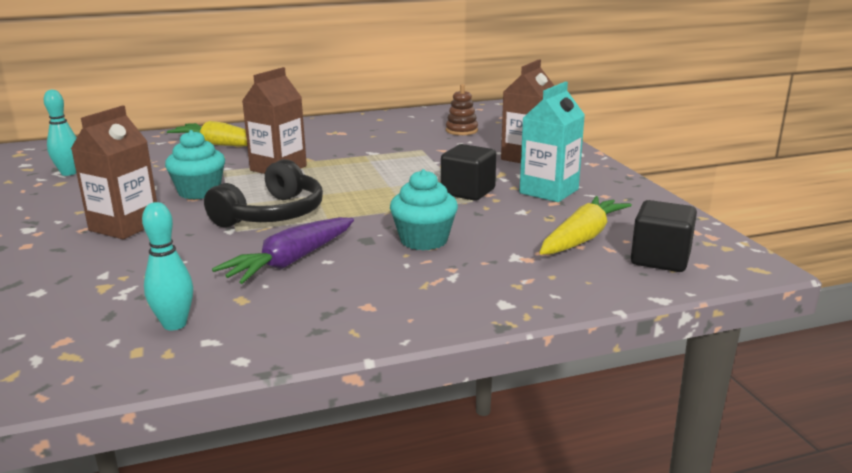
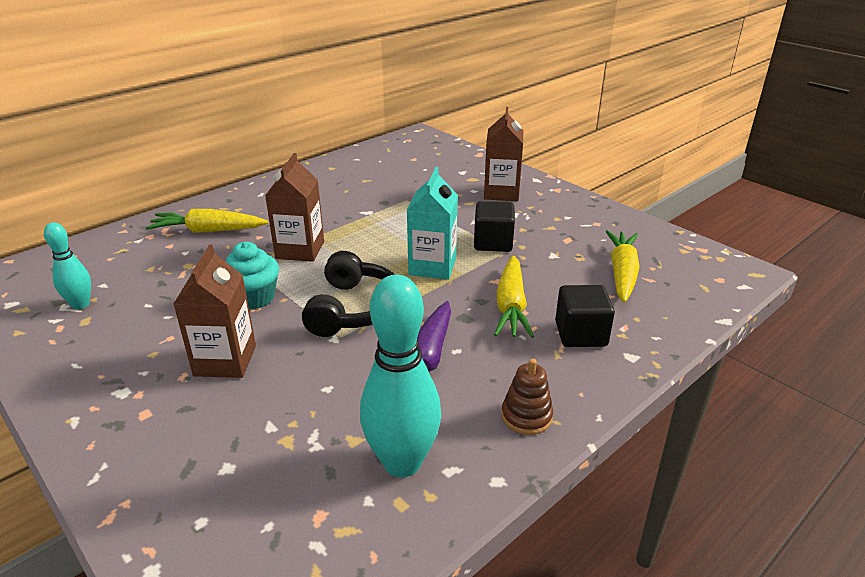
camera: 25 degrees left, 10 degrees up
(174, 324) = (402, 462): turquoise bowling pin -> turquoise bowling pin, size x1.79
(424, 240) = (511, 306): turquoise cupcake -> yellow carrot
(461, 131) = (419, 170): brown stacking toy -> brown stacking toy (526, 416)
(549, 191) = (553, 228): turquoise carton -> turquoise carton (432, 266)
(660, 259) = (691, 281): black cube -> black cube (580, 334)

